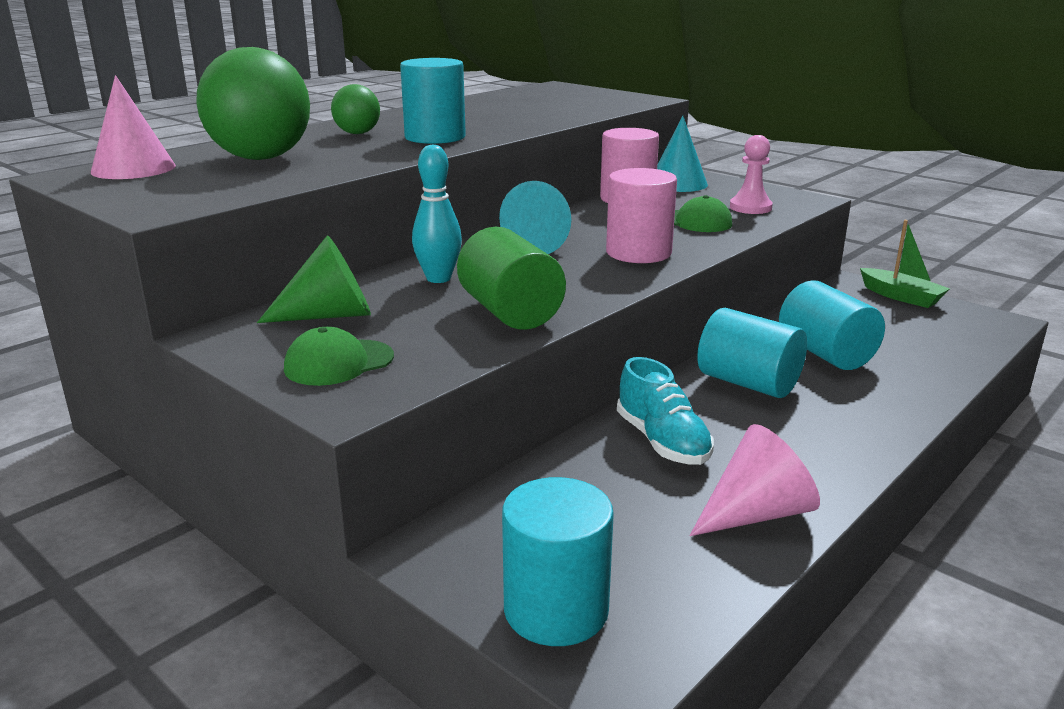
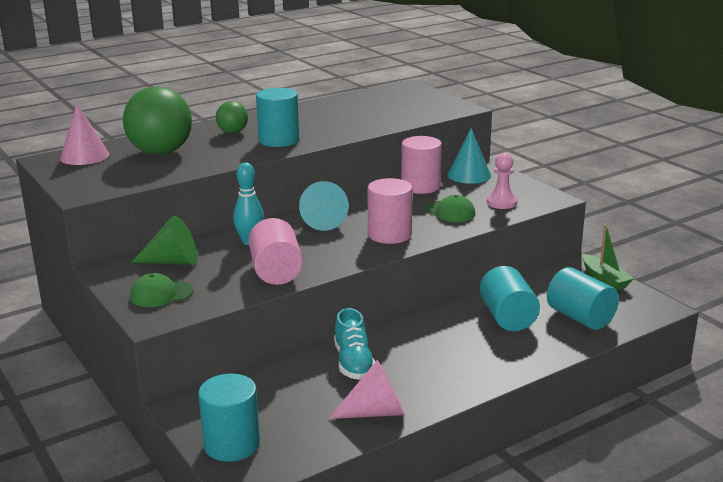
camera: 15 degrees right, 0 degrees up
(510, 312) = (276, 272): green cylinder -> pink cylinder
(748, 383) = (437, 332): turquoise cylinder -> turquoise cylinder (580, 317)

